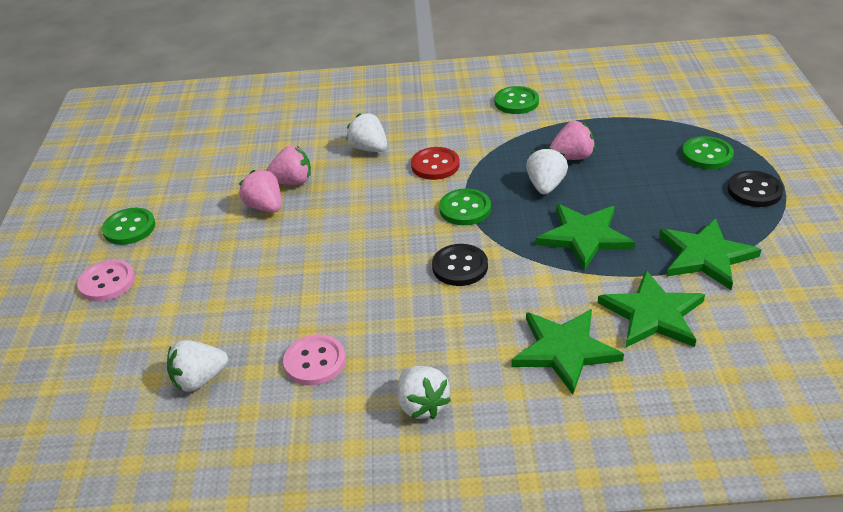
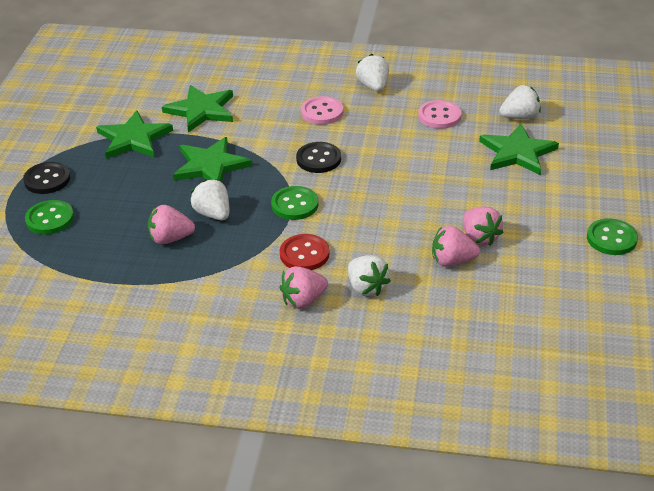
camera: 170 degrees left, 0 degrees up
(107, 282) = (613, 191): pink button -> pink button (322, 112)
(422, 131) = (303, 300): none -> pink strawberry
(516, 102) = (181, 322): green button -> none
(545, 186) = (213, 214): white strawberry -> white strawberry turned 120 degrees clockwise
(564, 350) = (272, 100): green star -> green star (517, 152)

